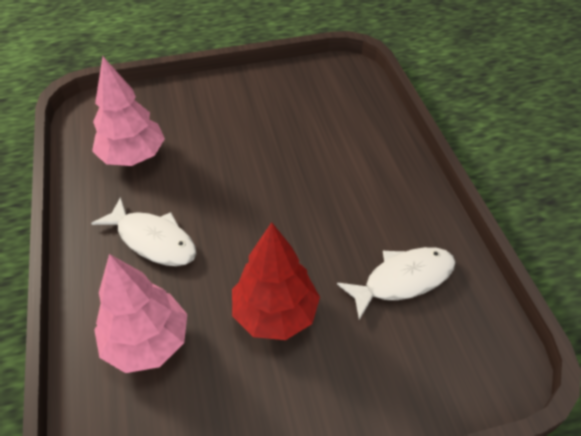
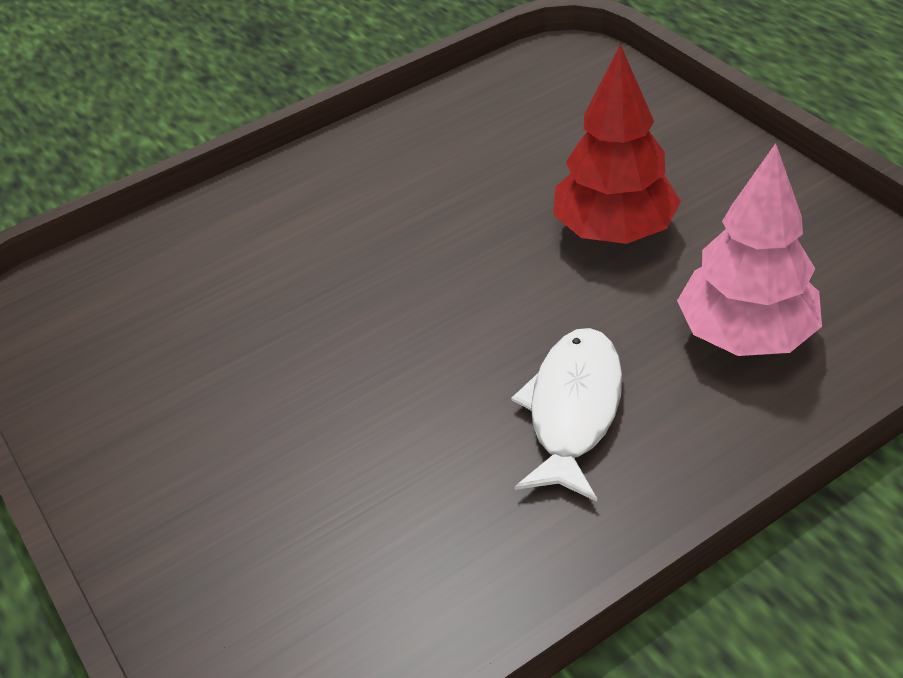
camera: 105 degrees left, 5 degrees down
(133, 156) = (390, 539): pink tree -> none
(403, 280) = (491, 142): white fish -> none

